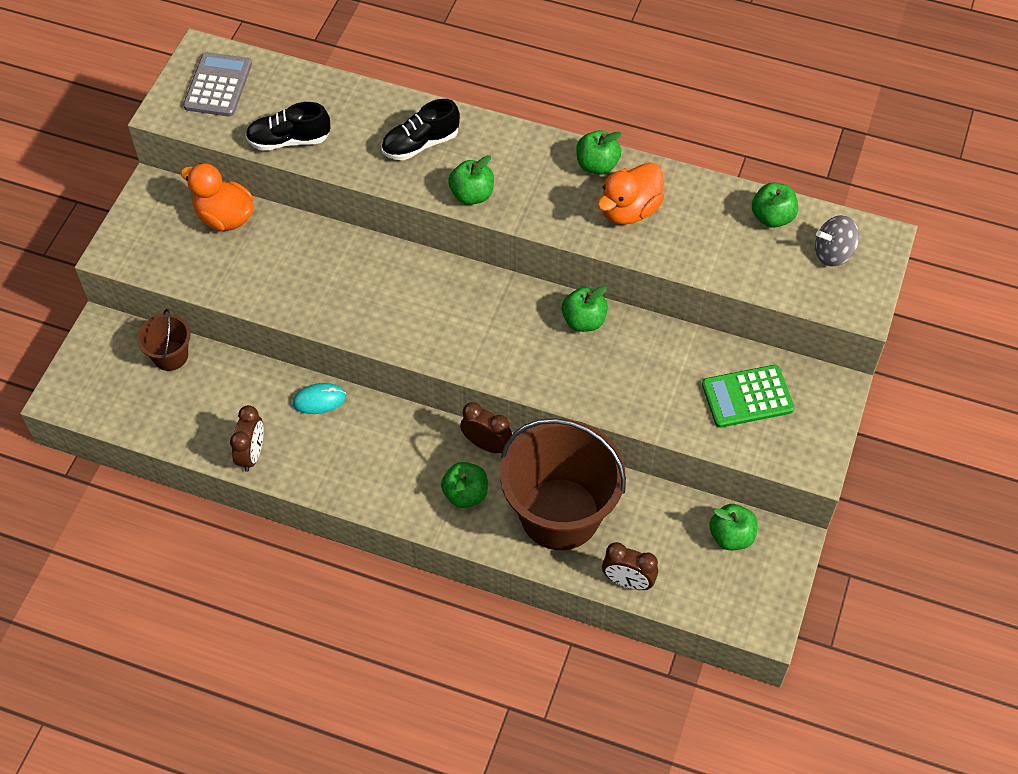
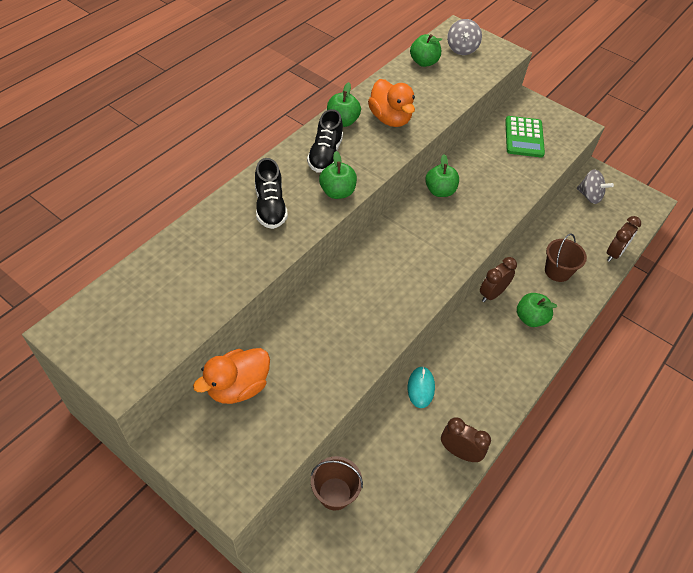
camera: 75 degrees left, 5 degrees down
(218, 85) = (115, 327): grey calculator -> none
(289, 140) = (216, 290): black shoe -> black shoe (325, 155)
(560, 514) = (557, 271): brown bucket -> brown bucket, size x0.46
(731, 536) = (589, 196): green apple -> grey spinning top

